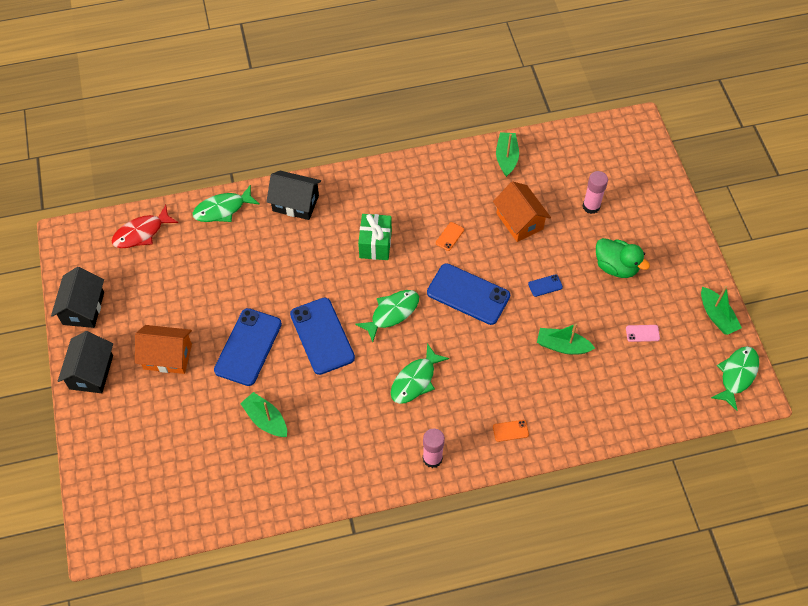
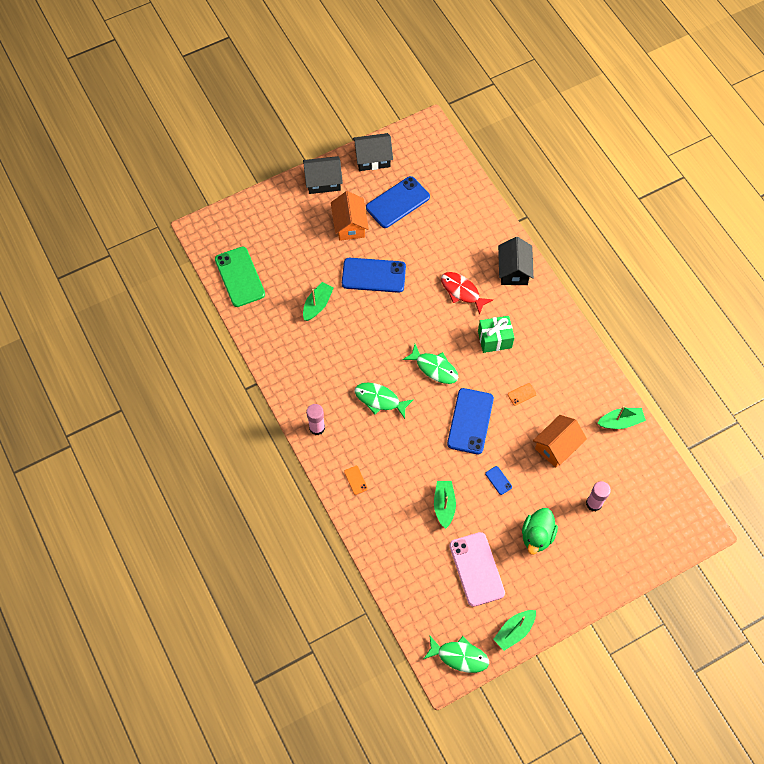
camera: 75 degrees right, 5 degrees up
(141, 233) = (449, 173): red fish -> red fish (462, 291)
(191, 505) = (240, 277): none -> green phone
(222, 209) = (489, 221): green fish -> none
(322, 336) = (398, 323): blue phone -> blue phone (397, 202)
(450, 236) = (522, 394): orange phone -> orange phone turned 45 degrees counterclockwise
(642, 333) = (476, 569): pink phone -> pink phone, size x2.41

